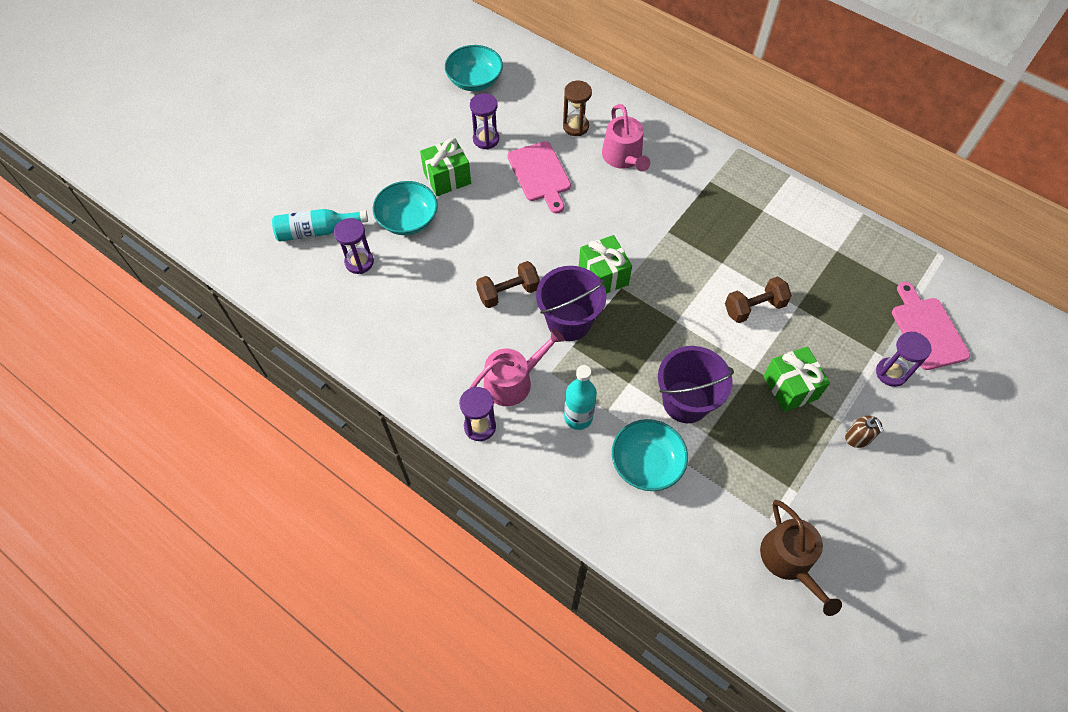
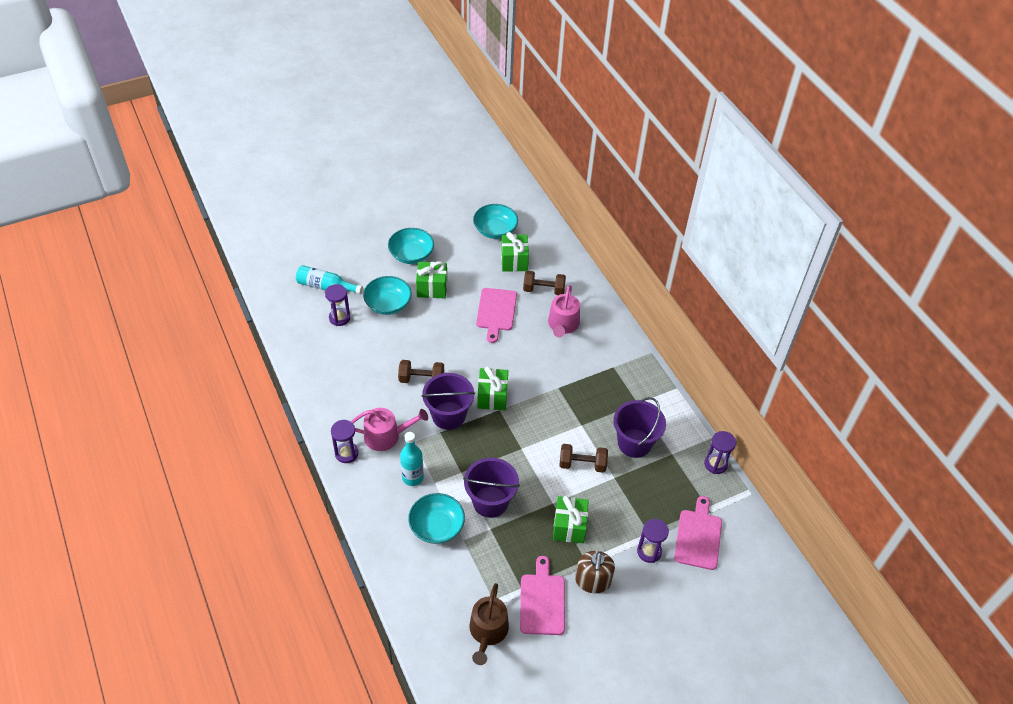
camera: 25 degrees right, 10 degrees down
(396, 149) = (411, 255): none -> turquoise bowl
(486, 139) = (475, 273): purple hourglass -> purple hourglass (715, 464)
(520, 107) = (514, 261): none -> green gift
(575, 126) = (543, 290): brown hourglass -> brown dumbbell
(791, 257) = (634, 443): none -> purple bucket
(822, 490) = (542, 601): none -> pink cutting board
(858, 437) = (592, 581): brown soap dispenser -> brown soap dispenser, size x1.63

